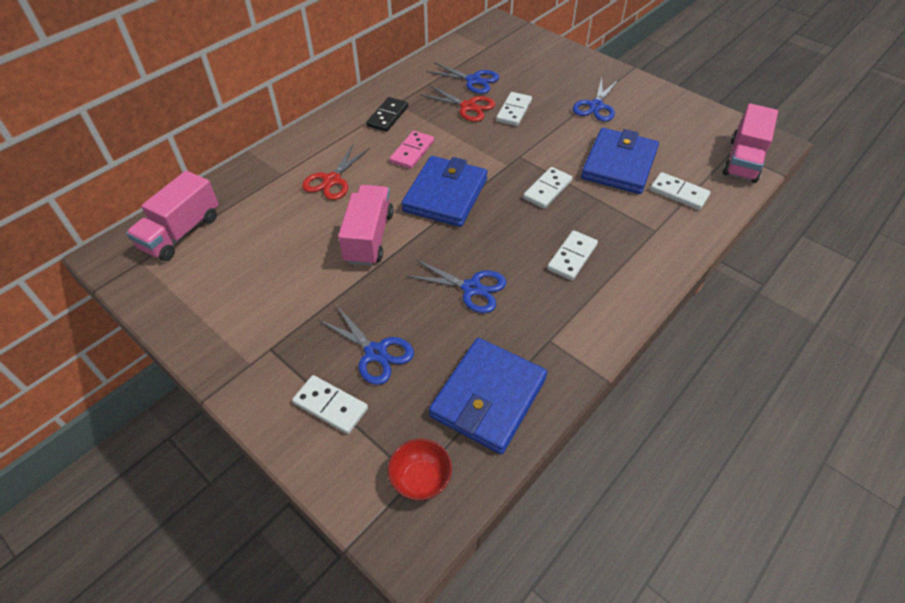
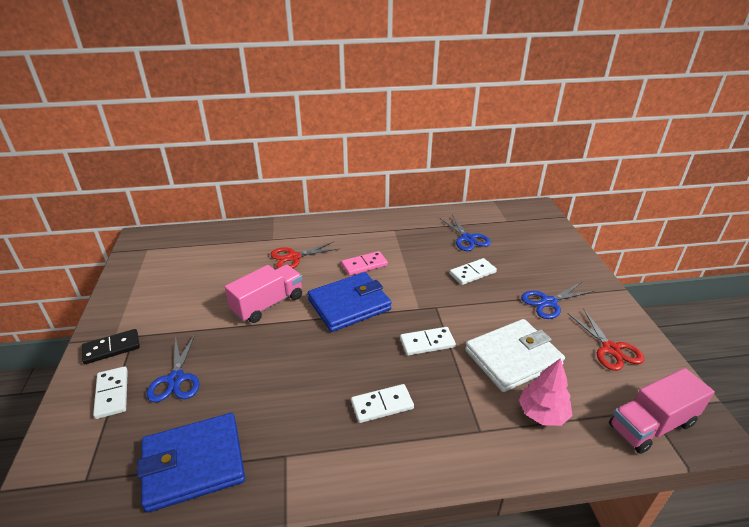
camera: 40 degrees right, 15 degrees down
(181, 232) = (183, 244): pink truck -> none
(388, 116) = (377, 235): black domino -> black domino (111, 348)
(421, 479) = (86, 484): red bowl -> none
(468, 107) = (441, 254): red scissors -> red scissors (611, 349)
(471, 288) = (284, 378): blue scissors -> none
(619, 164) = (513, 358): blue wallet -> white wallet
(679, 193) = (542, 413): white domino -> pink tree

